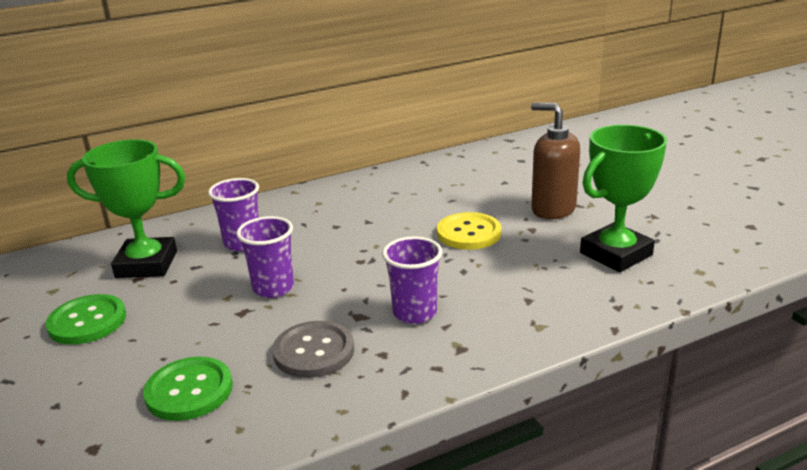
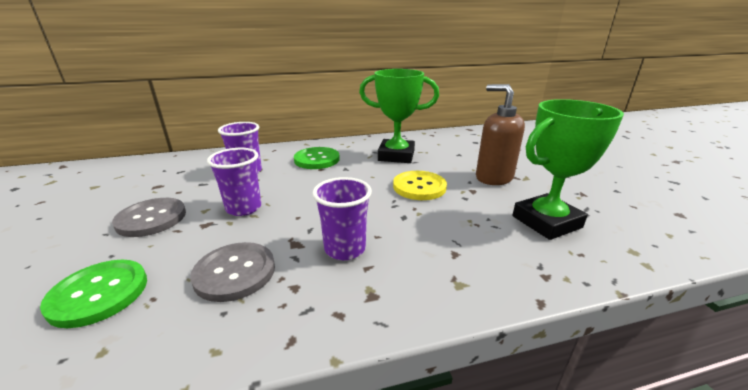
camera: 10 degrees right, 0 degrees up
(87, 321) = (90, 213): green button -> green button (317, 159)
(146, 264) = (171, 177): green trophy -> green trophy (396, 156)
(171, 316) = (151, 218): none -> grey button

